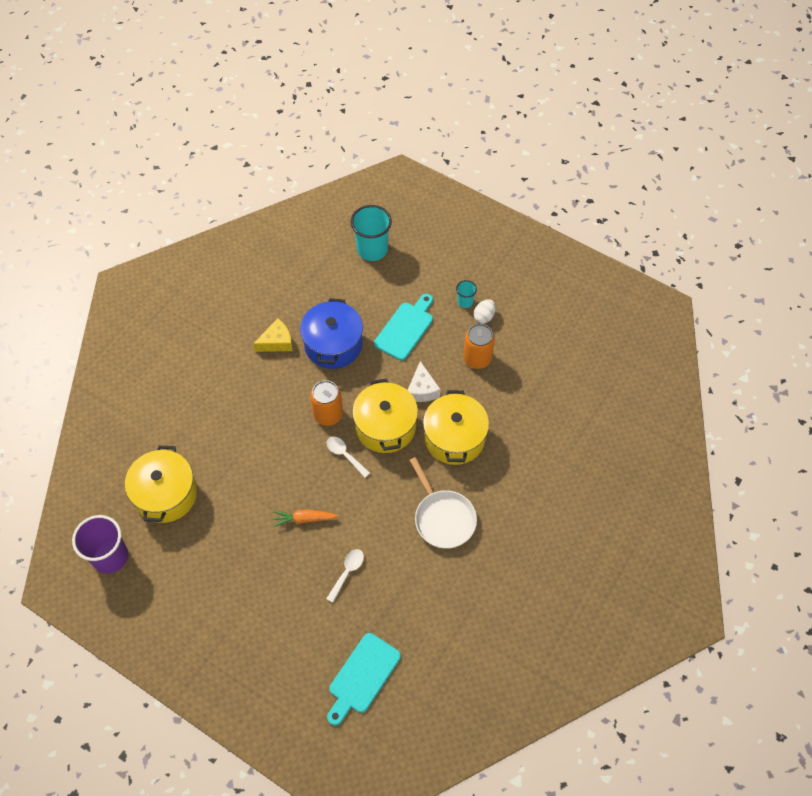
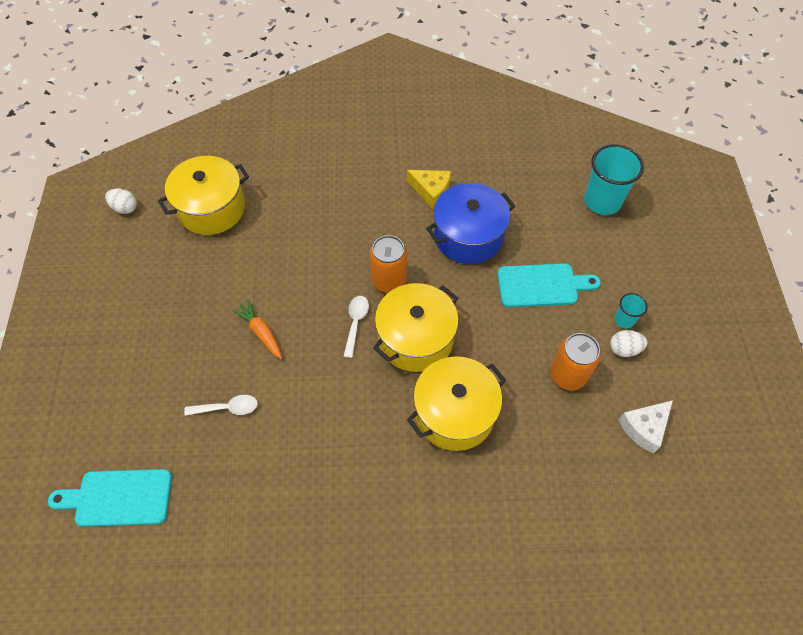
camera: 55 degrees right, 0 degrees up
(110, 557) = (125, 208): purple cup -> white egg
(422, 389) = (485, 345): white cheese -> white cheese (644, 428)
(443, 518) = (351, 462): white pan -> none

